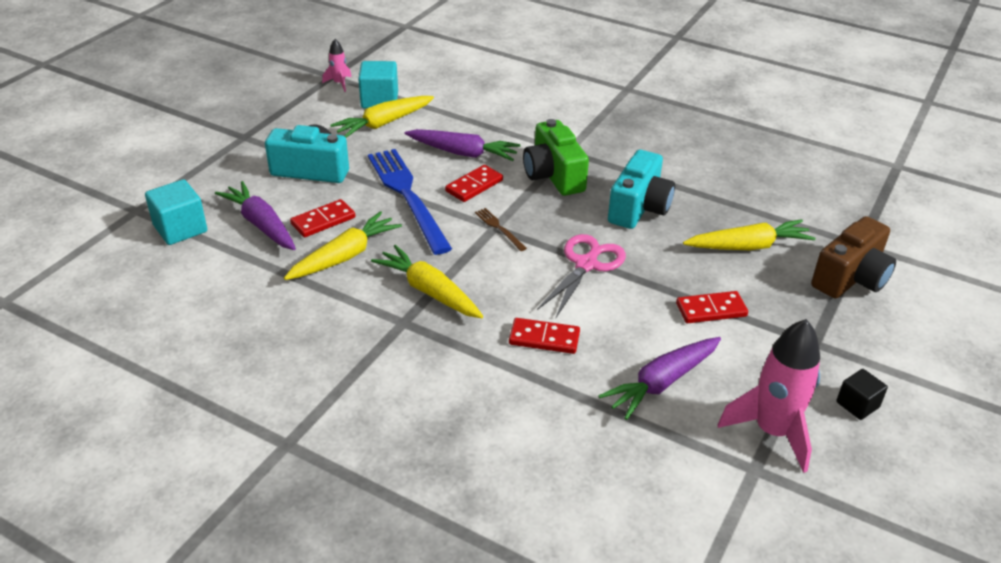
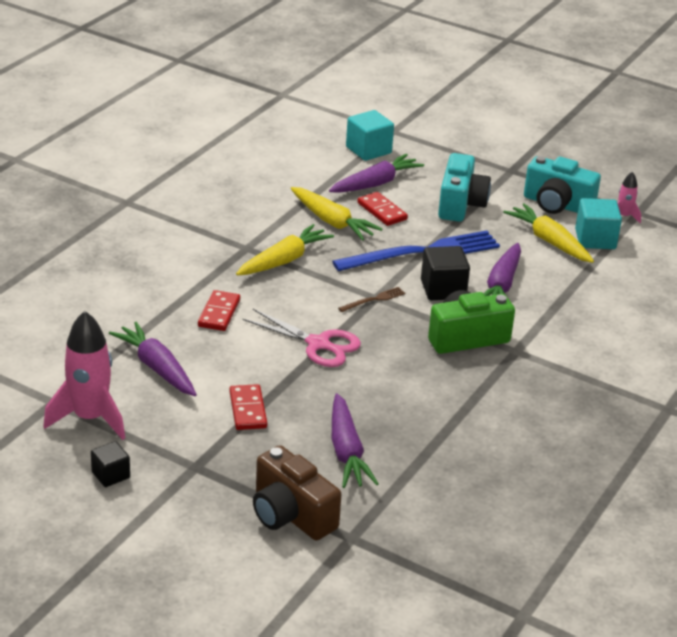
camera: 90 degrees right, 5 degrees down
(474, 186) = (443, 289): red domino -> black cube
(639, 208) = (412, 387): turquoise camera -> turquoise camera (557, 204)
(748, 246) = (346, 451): yellow carrot -> purple carrot

